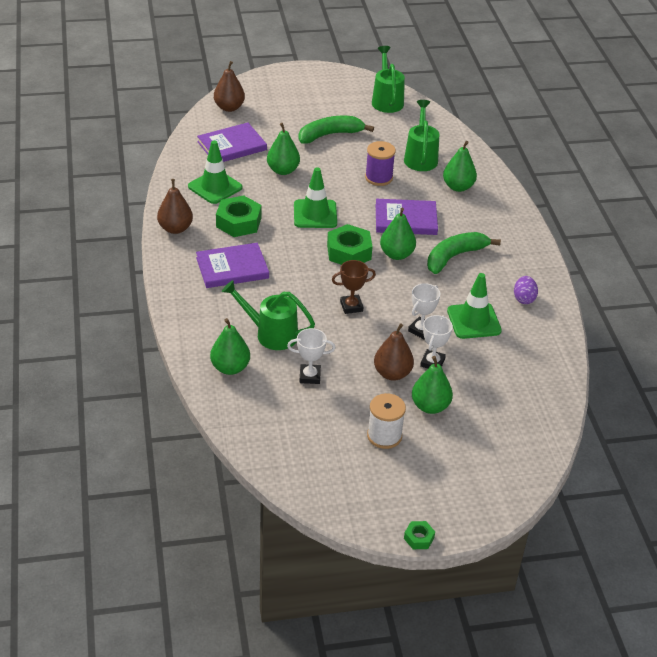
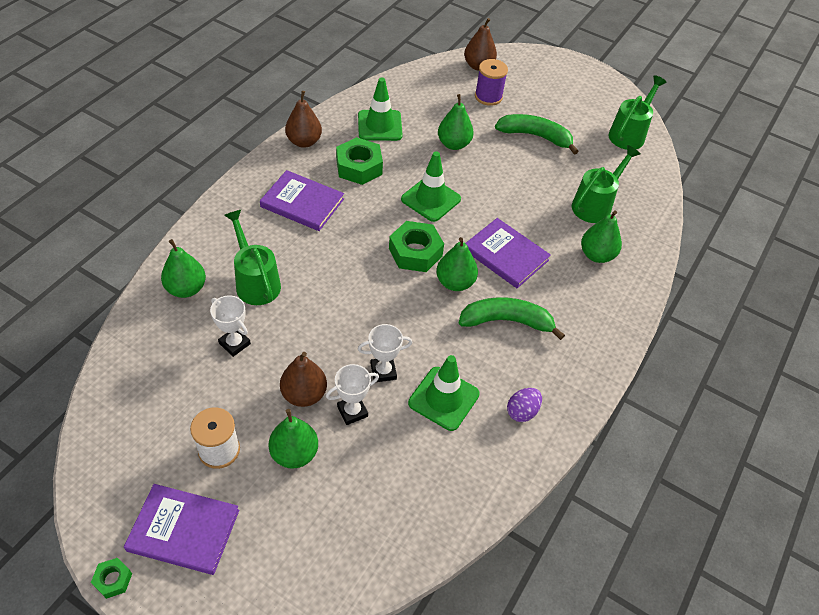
camera: 40 degrees right, 10 degrees up
(232, 146) = (439, 99): purple book -> purple book (183, 530)
(351, 306) = (352, 304): brown trophy -> none
(379, 177) = (530, 200): purple spool -> purple spool (488, 96)

